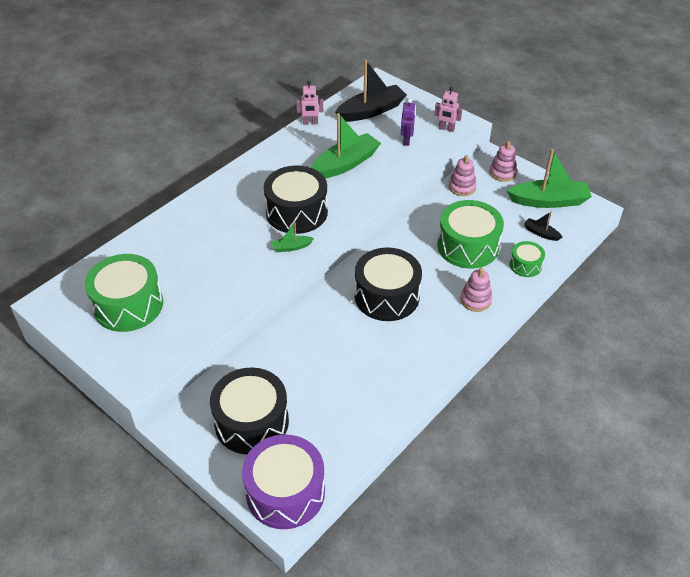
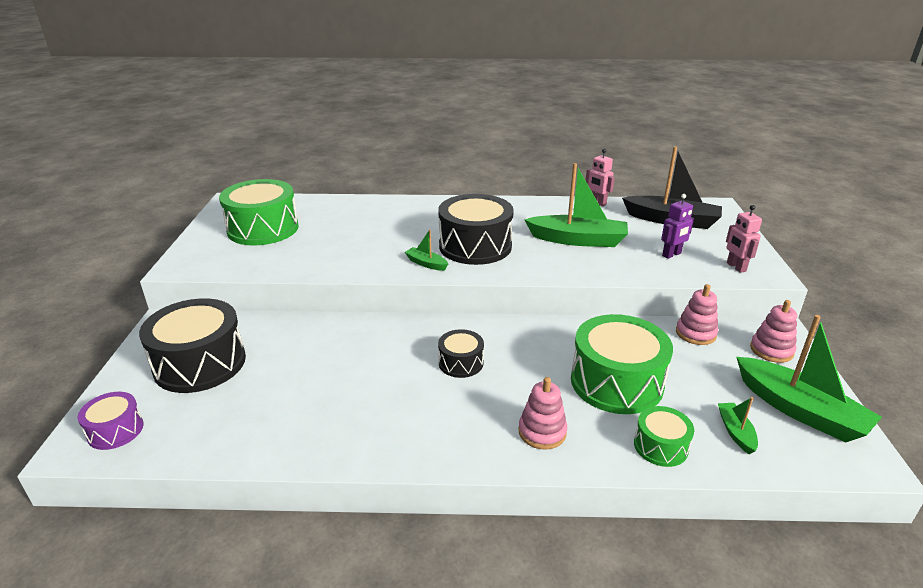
camera: 50 degrees right, 15 degrees down
(285, 492) = (115, 430): purple drum -> purple drum, size x0.51
(387, 296) = (461, 363): black drum -> black drum, size x0.51
(541, 233) = (735, 432): black boat -> green boat

